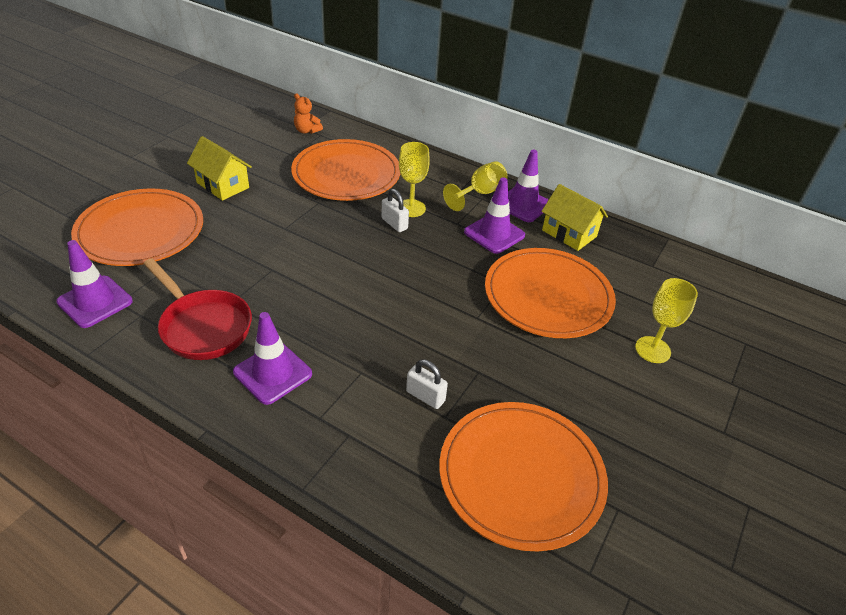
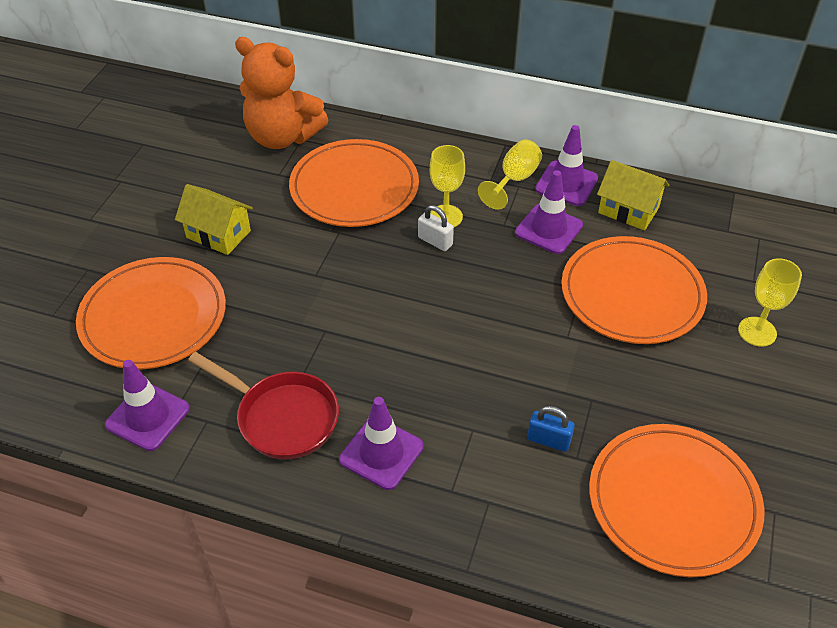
camera: 10 degrees left, 5 degrees up
(307, 131) = (282, 137): orange teddy bear -> orange teddy bear, size x2.42
(425, 396) = (548, 440): white padlock -> blue padlock

